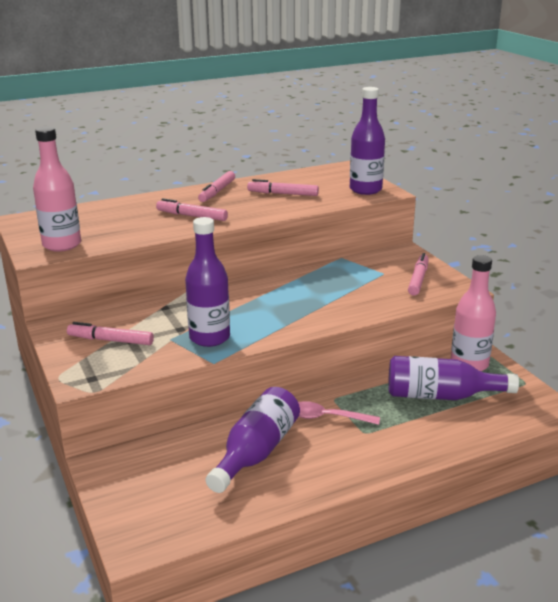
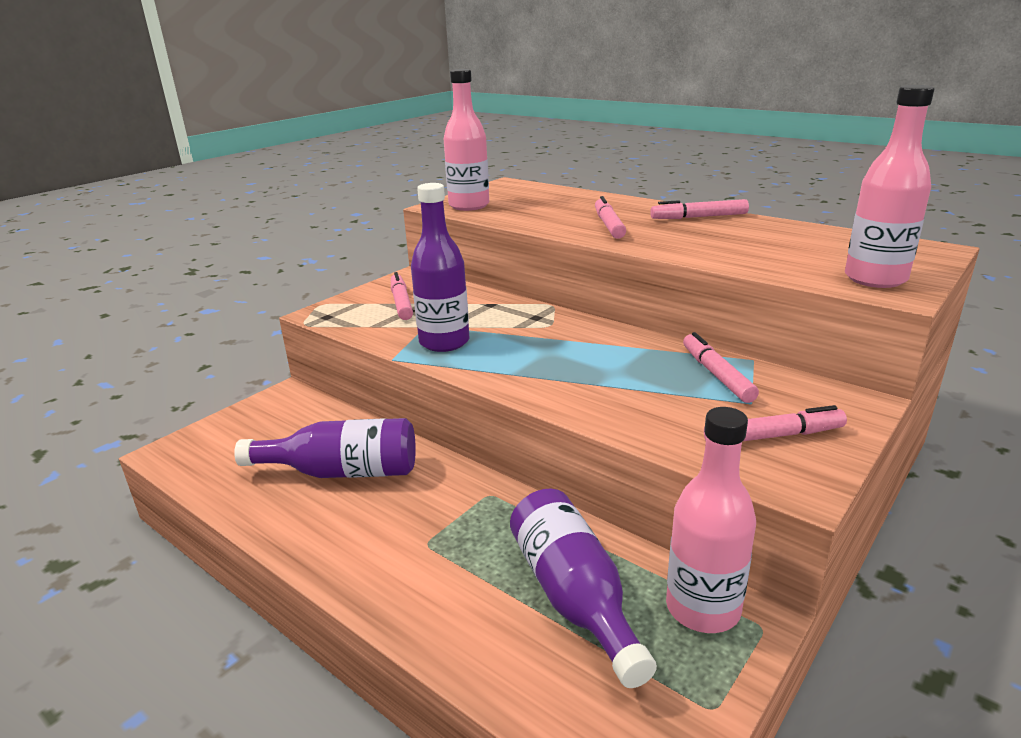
camera: 65 degrees right, 0 degrees up
(283, 194) = (755, 243): pink marker -> pink marker (716, 375)
(327, 417) = (442, 501): pink spoon -> none
(365, 190) = (875, 279): purple bottle -> pink bottle

